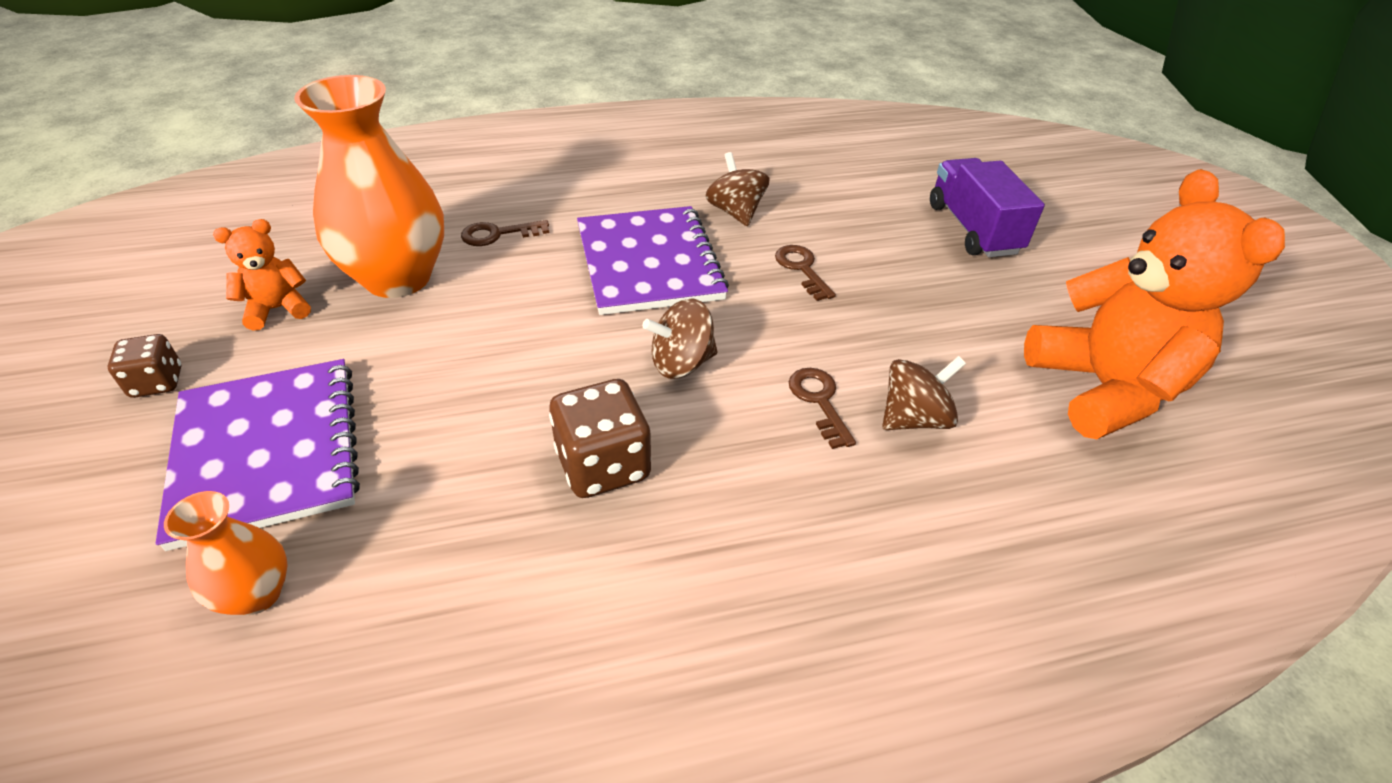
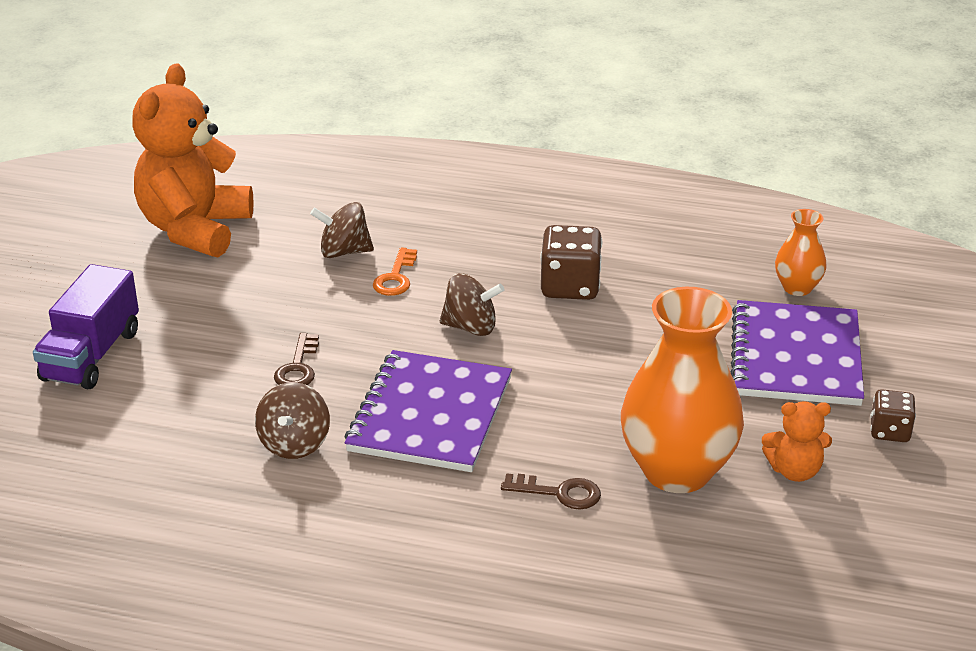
camera: 150 degrees left, 10 degrees down
(819, 401) = (395, 277): brown key -> orange key

